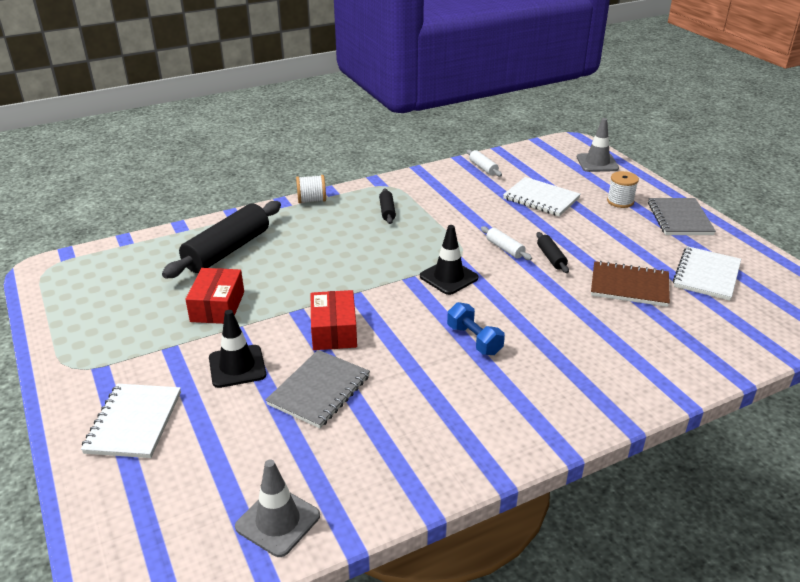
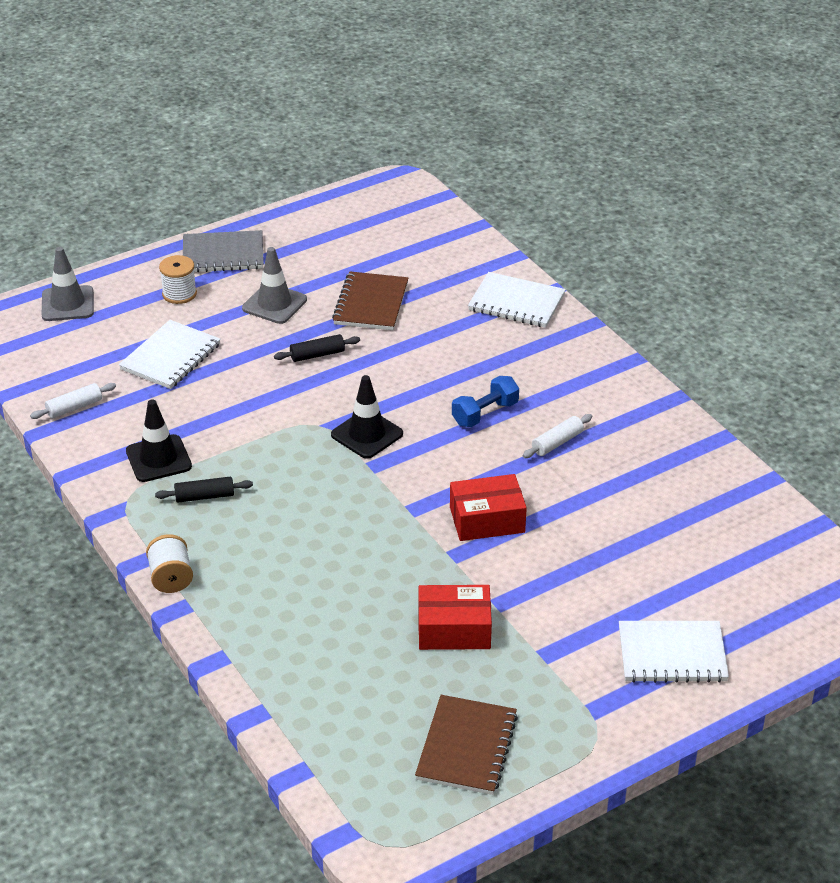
camera: 95 degrees left, 5 degrees up
(103, 305) = (466, 747): none -> brown notebook
(227, 250) = (319, 647): black rolling pin -> none
(237, 366) = (565, 590): black traffic cone -> black traffic cone (158, 459)
(278, 521) = (763, 525): grey traffic cone -> grey traffic cone (274, 304)
(319, 390) = (589, 519): grey notebook -> none
(505, 249) = (299, 390): white rolling pin -> white rolling pin (557, 443)
(706, 275) = (344, 251): white notebook -> white notebook (516, 303)

